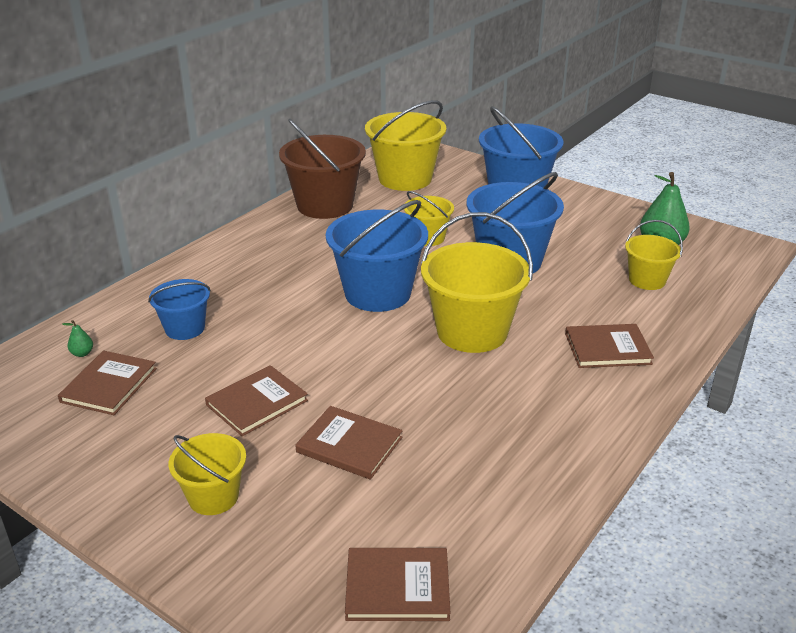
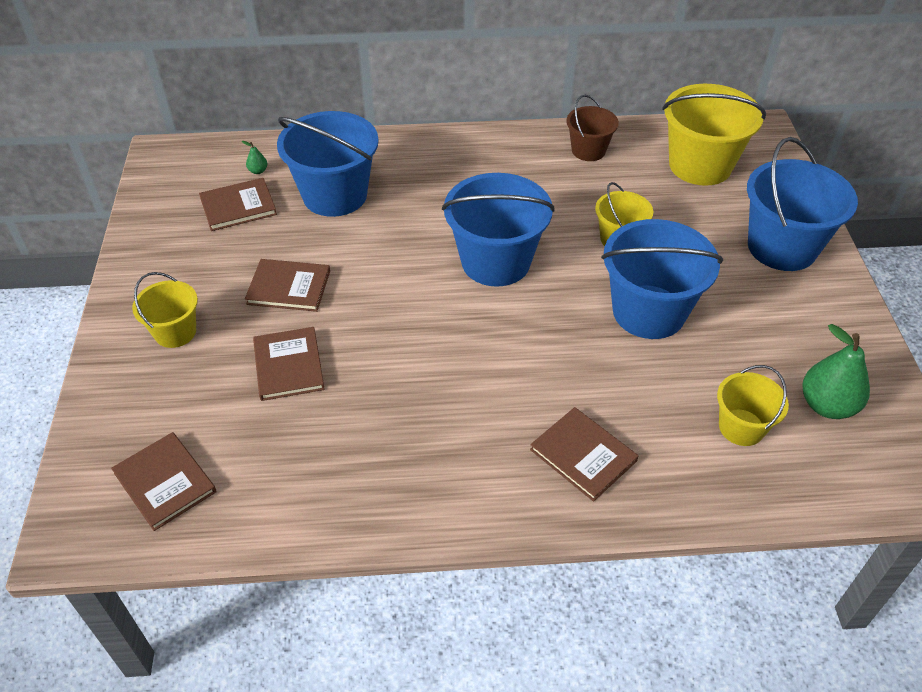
camera: 50 degrees right, 15 degrees up
(185, 328) = (335, 195): blue bucket -> blue bucket, size x1.80
(325, 205) = (588, 150): brown bucket -> brown bucket, size x0.56
(472, 332) = (506, 350): yellow bucket -> none

